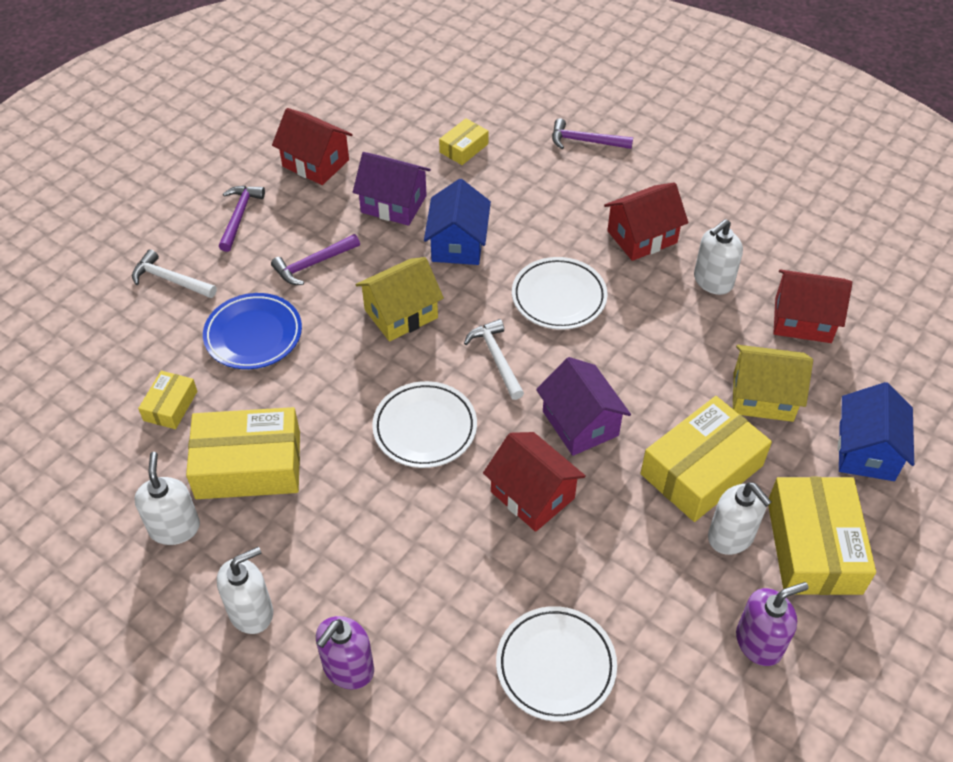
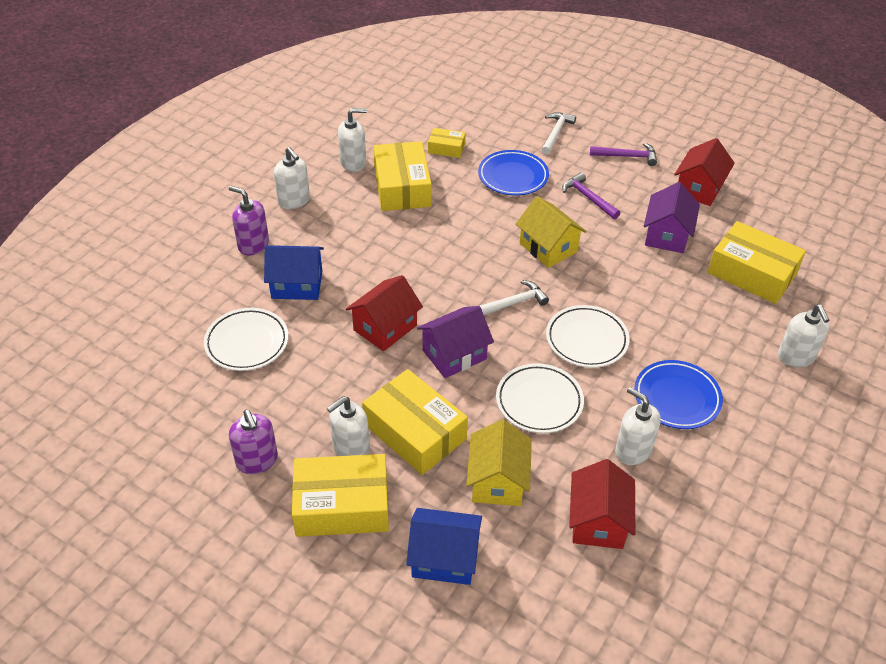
camera: 85 degrees right, 5 degrees down
(425, 428) = (440, 267): white plate -> white plate (539, 401)
(458, 244) = (632, 275): blue house -> blue house (297, 285)
(464, 148) = (752, 273): yellow box -> yellow box, size x1.97
(585, 141) = (796, 357): purple hammer -> white soap dispenser
(642, 237) = (676, 398): red house -> blue plate

